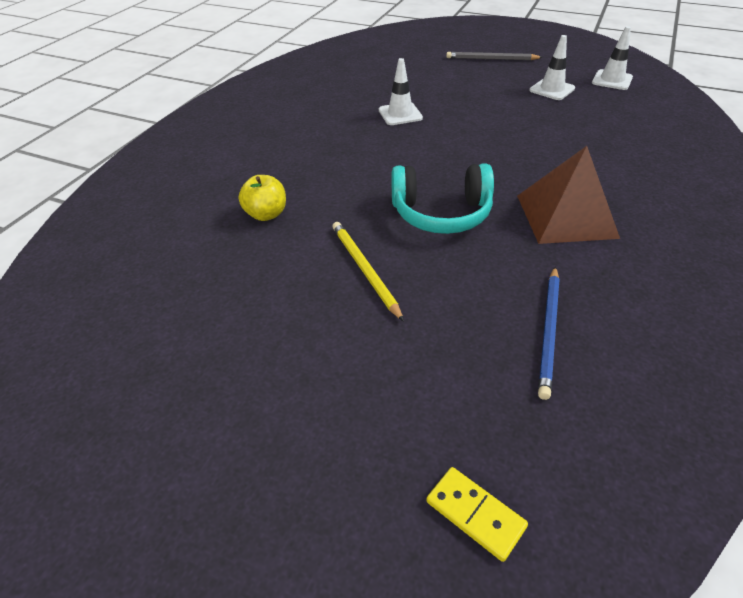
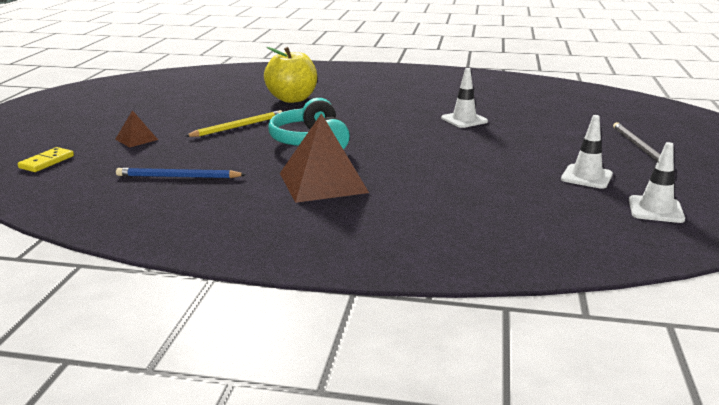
camera: 75 degrees right, 20 degrees down
(266, 214) = (292, 99): yellow apple -> yellow apple, size x1.64
(386, 384) = (136, 139): none -> brown pyramid

